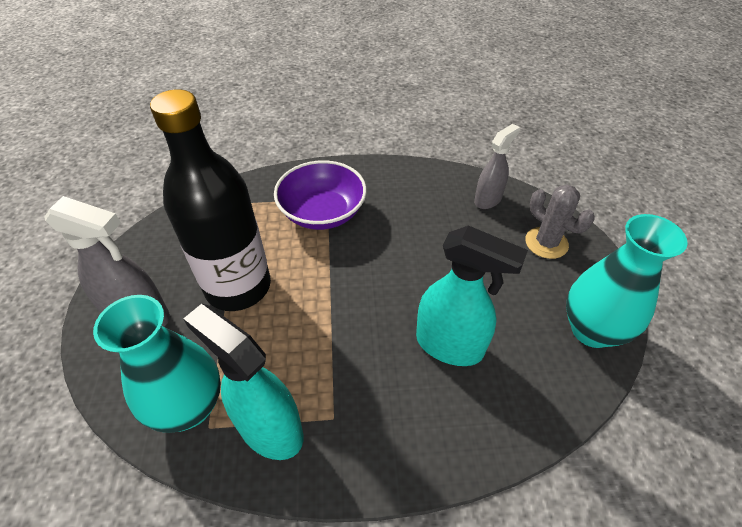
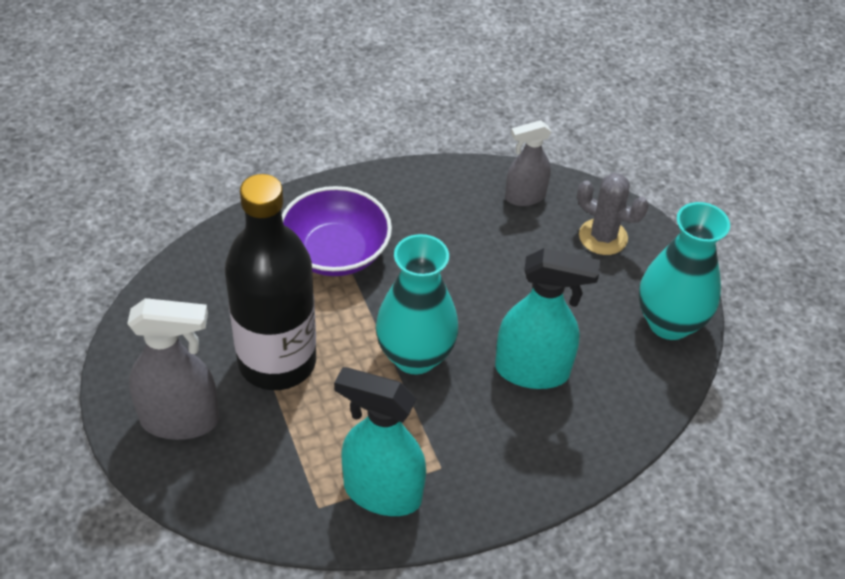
camera: 20 degrees left, 0 degrees up
(189, 406) = (288, 493): turquoise vase -> turquoise vase (415, 356)
(488, 200) = (525, 197): grey spray bottle -> grey spray bottle turned 135 degrees counterclockwise

